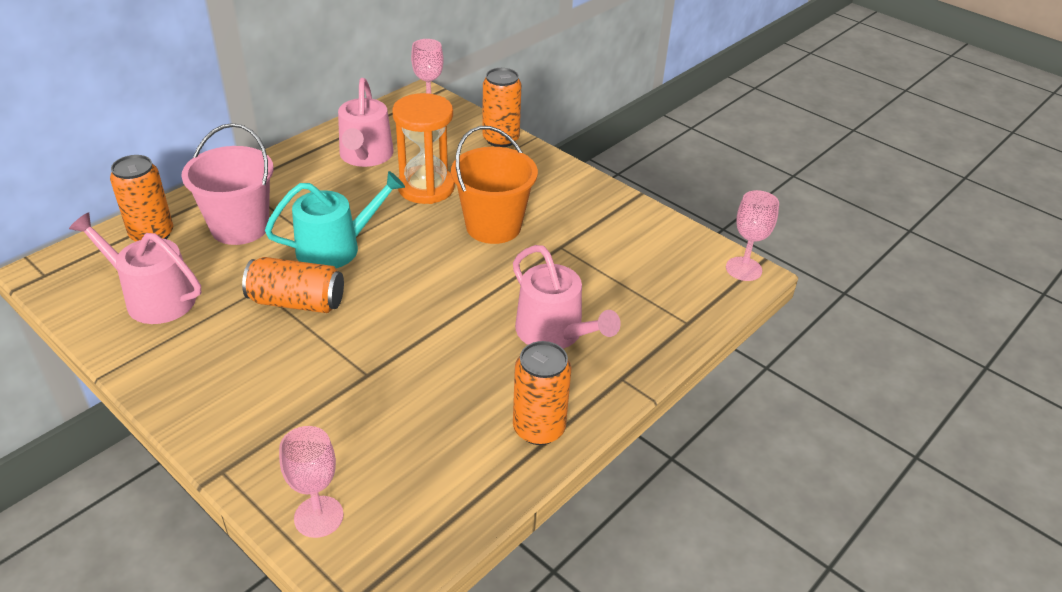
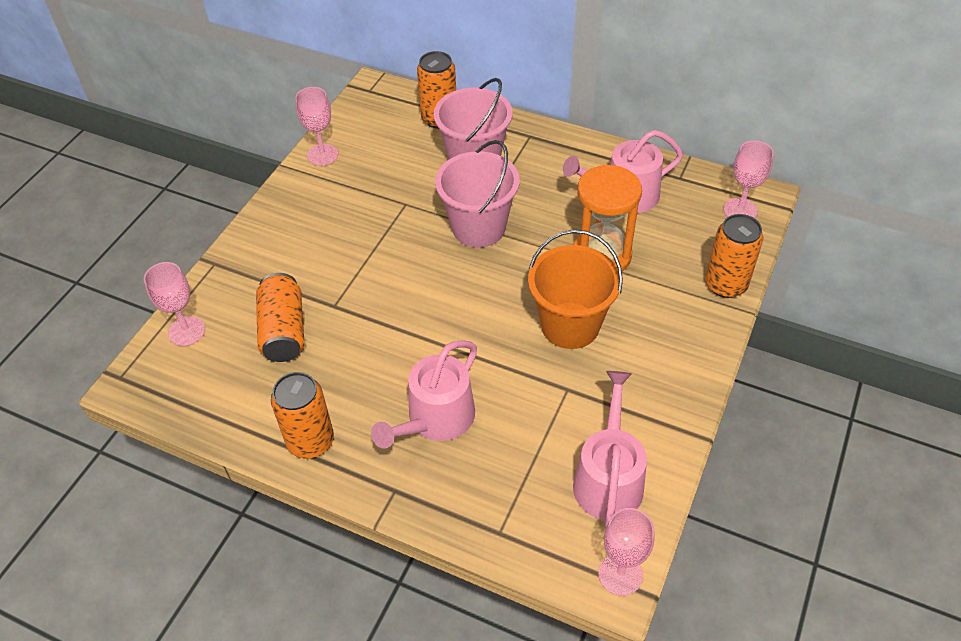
camera: 75 degrees right, 10 degrees up
(118, 336) = (322, 155): none -> pink goblet
(153, 298) = (369, 153): pink watering can -> pink watering can (608, 478)
(297, 302) = (399, 231): orange can -> orange can (283, 330)
(336, 248) = (478, 227): turquoise watering can -> pink bucket

